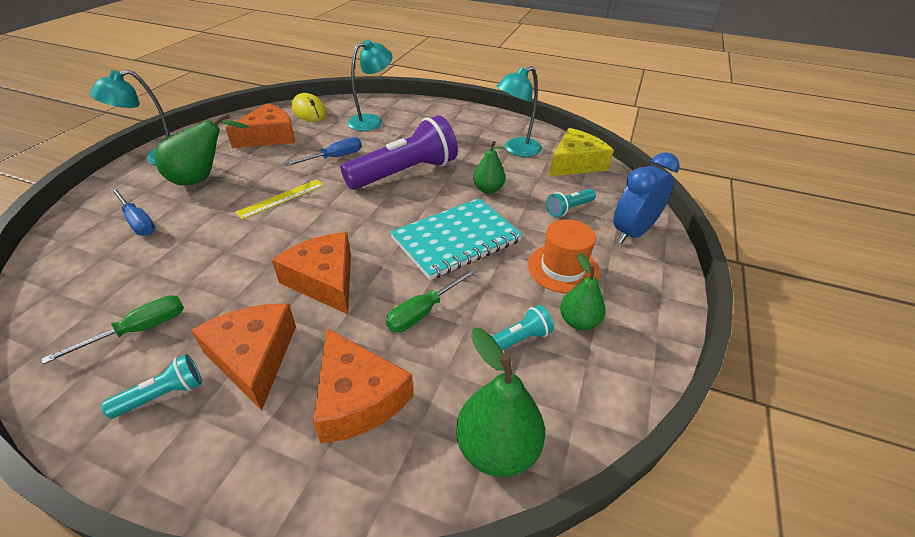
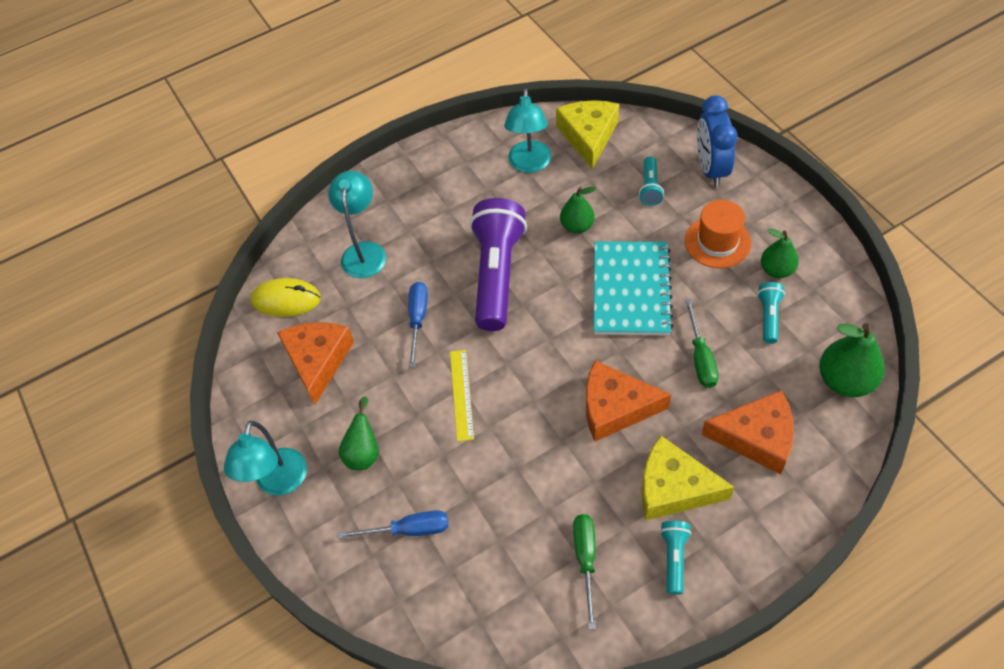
camera: 45 degrees left, 15 degrees up
(202, 178) = (363, 452): green pear -> green pear, size x0.64
(253, 357) = (673, 488): orange cheese -> yellow cheese

